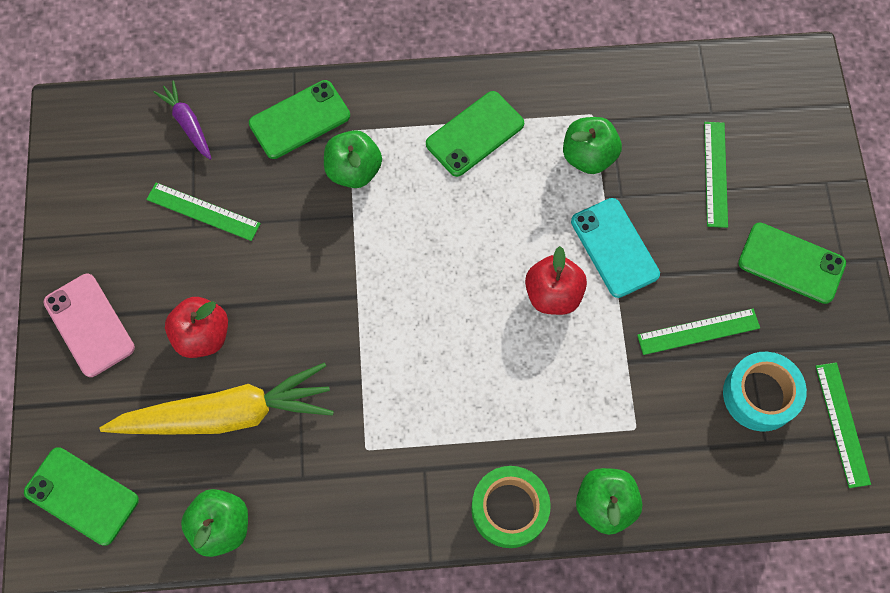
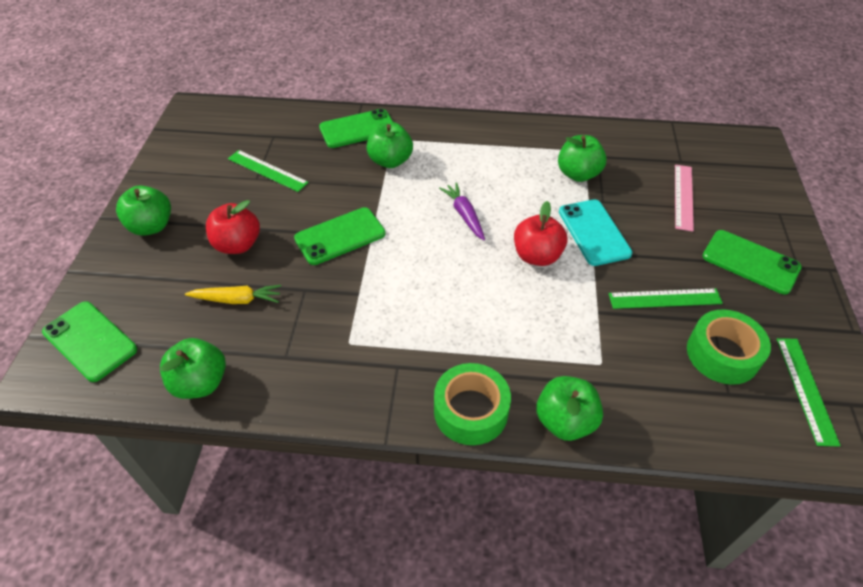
camera: 10 degrees right, 20 degrees down
(89, 325) = (151, 226): pink phone -> green apple
(188, 123) = (275, 122): purple carrot -> purple carrot (464, 215)
(227, 413) = (237, 299): yellow carrot -> yellow carrot, size x0.47
(474, 134) = (489, 151): green phone -> green phone (340, 236)
(715, 174) = (683, 197): green ruler -> pink ruler
(759, 395) = (722, 354): turquoise tape -> green tape

